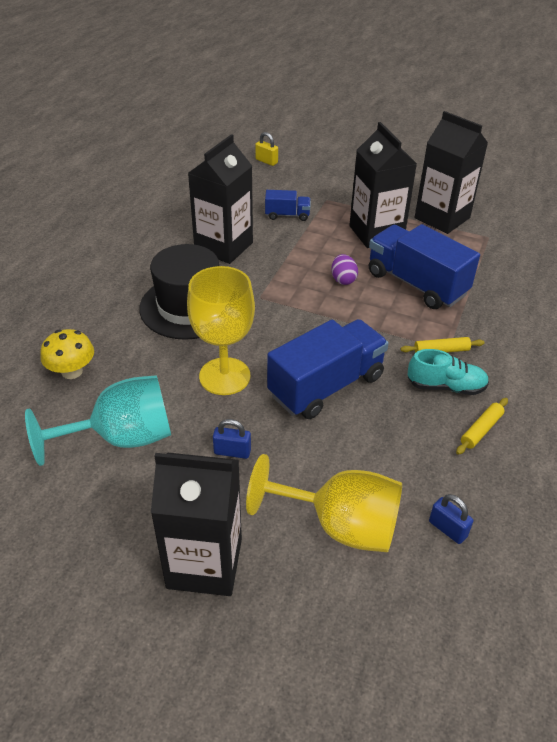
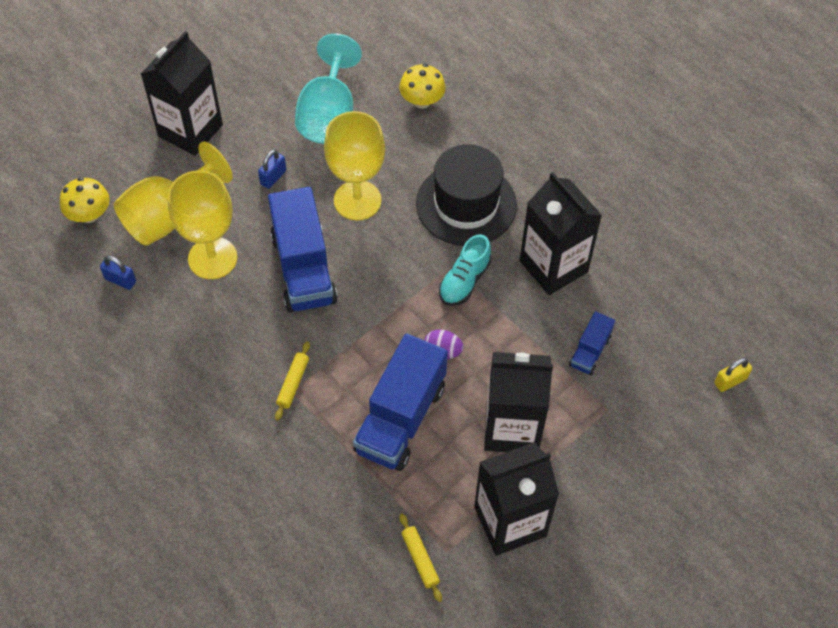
camera: 115 degrees right, 15 degrees up
(363, 459) = (212, 258): none -> yellow goblet
(390, 611) = (89, 214): none -> yellow mushroom
(416, 284) = (400, 418): blue truck -> blue truck turned 135 degrees clockwise
(446, 386) = (248, 360): turquoise shoe -> turquoise shoe (464, 281)
(447, 529) = (120, 280): blue padlock -> blue padlock turned 45 degrees clockwise
(481, 430) = (187, 358): yellow rolling pin -> yellow rolling pin (420, 559)

